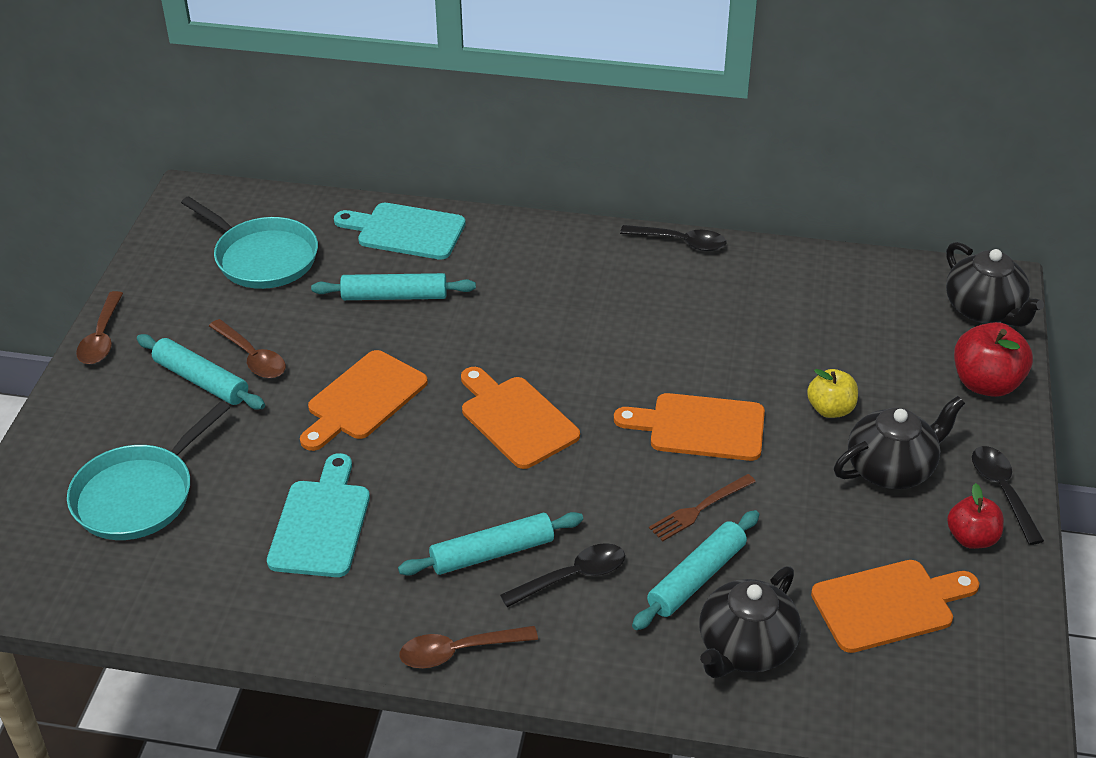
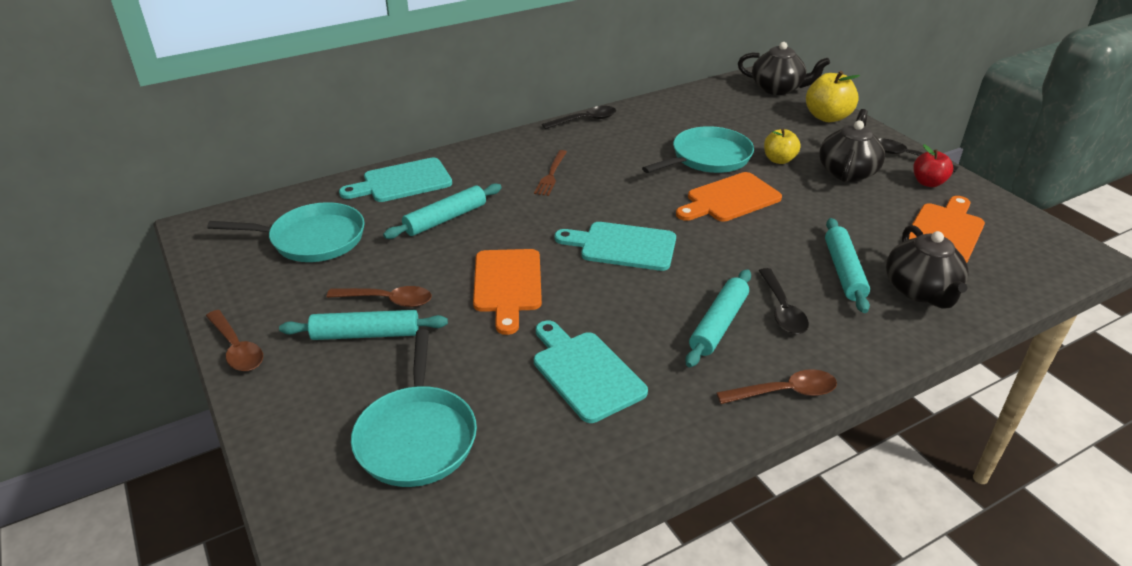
camera: 40 degrees left, 5 degrees down
(458, 651) = (784, 392): brown spoon -> brown spoon turned 135 degrees counterclockwise
(516, 419) = (622, 246): orange cutting board -> turquoise cutting board
(572, 577) = (782, 310): black spoon -> black spoon turned 150 degrees clockwise
(699, 509) = (791, 237): brown fork -> brown fork (551, 175)
(751, 362) = (708, 158): none -> turquoise pan
(986, 384) = (827, 117): red apple -> yellow apple

